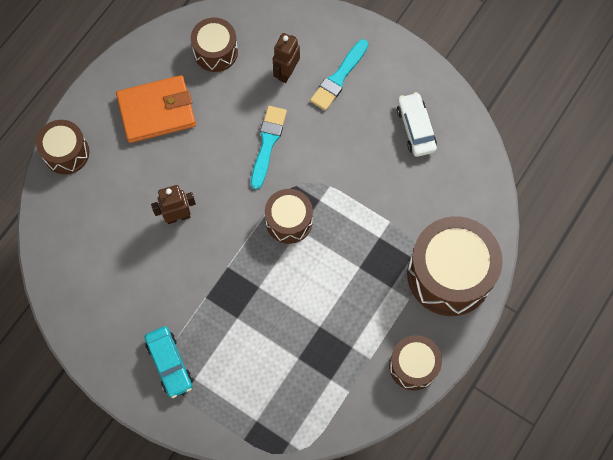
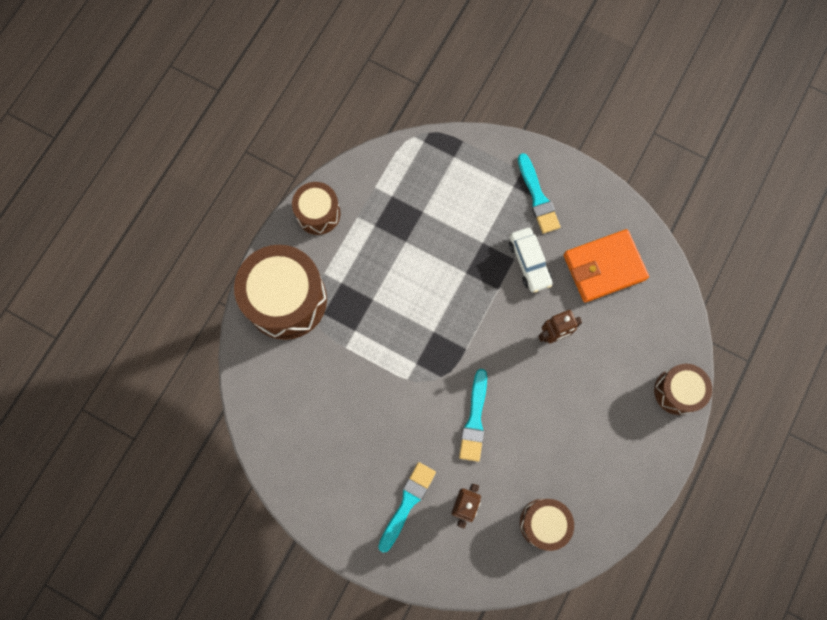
camera: 175 degrees right, 5 degrees up
(157, 111) = (594, 446): orange wallet -> orange wallet (604, 267)
(169, 363) = (537, 197): turquoise car -> turquoise brush
(289, 221) = (444, 339): brown drum -> none
(416, 128) = (322, 450): white car -> white car (529, 262)

